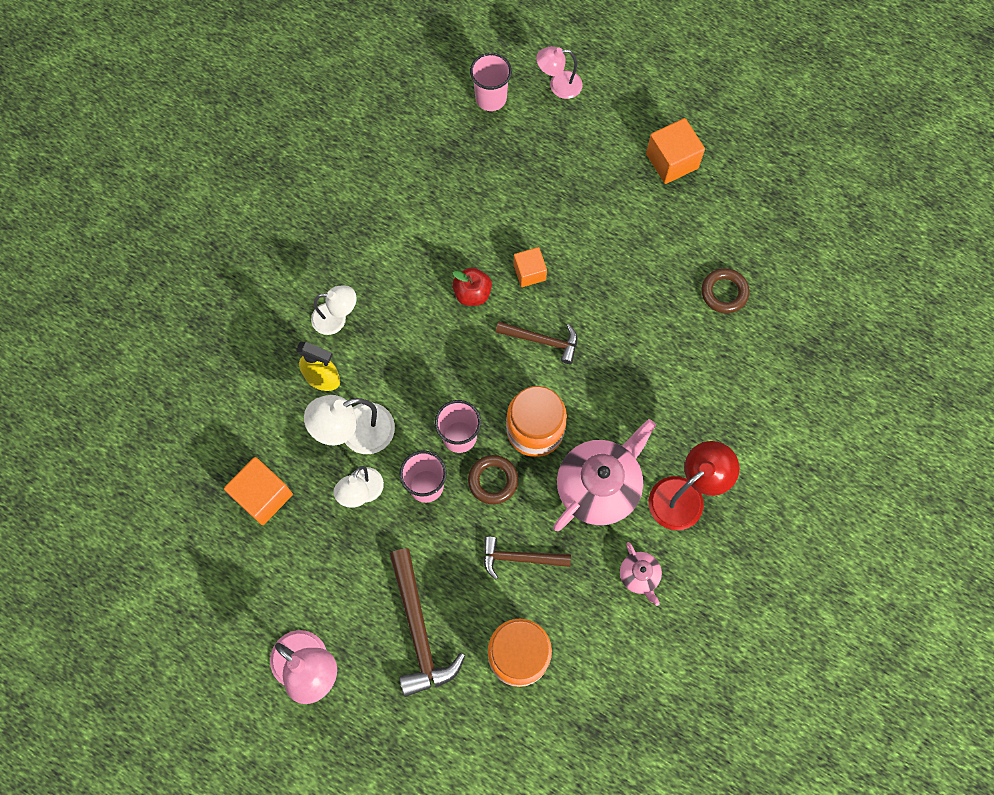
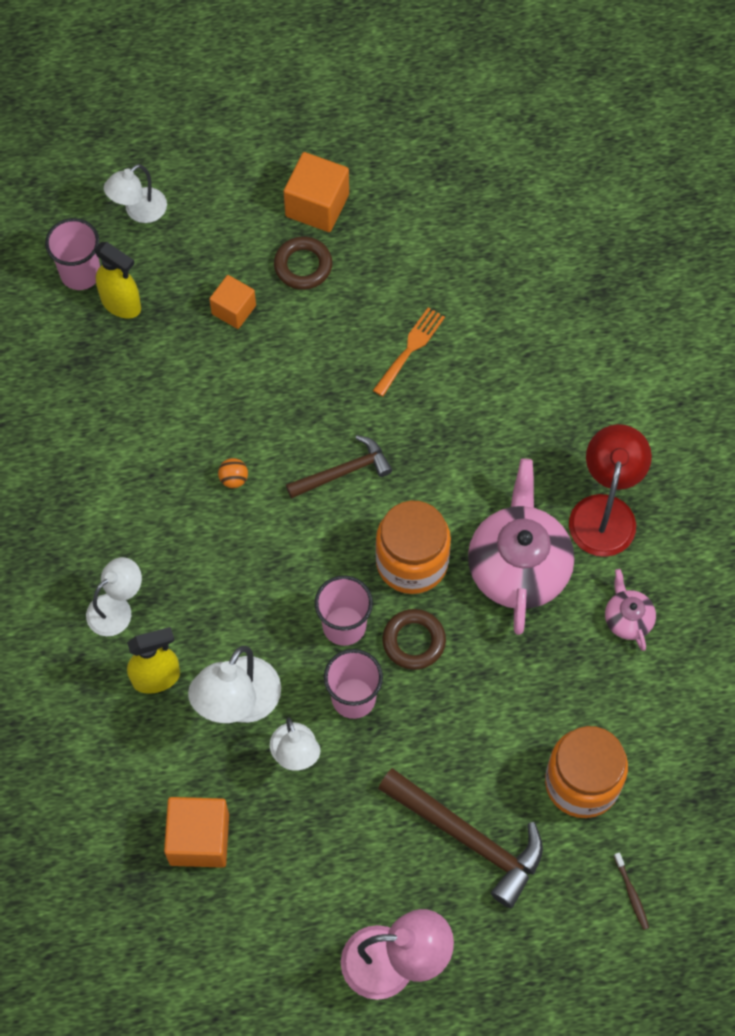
camera: 40 degrees left, 5 degrees down
(472, 293) = (234, 479): red apple -> orange ball
(487, 751) = (631, 893): none -> brown toothbrush
(499, 135) = (121, 304): none -> yellow spray bottle
(520, 558) = (504, 693): brown hammer -> none
(529, 272) = (272, 416): orange cube -> orange cube (233, 310)
(558, 85) = (139, 211): pink lamp -> white lamp
(639, 576) = (627, 618): pink teapot -> pink teapot turned 135 degrees counterclockwise
(651, 295) = (410, 348): none -> orange fork
(724, 292) = (476, 294): brown ring -> brown ring (303, 266)

